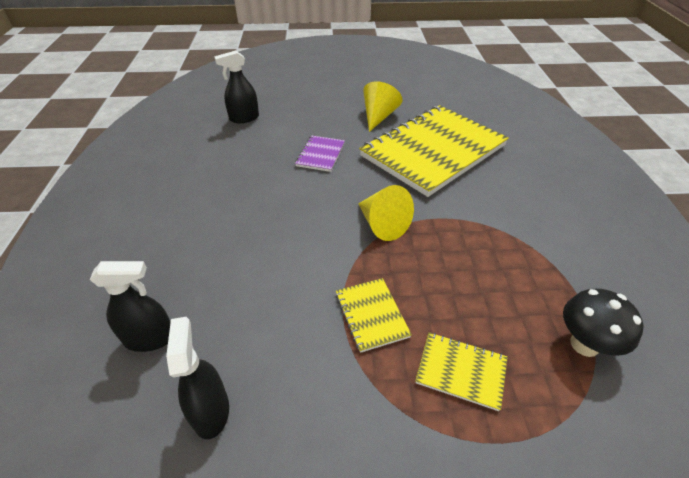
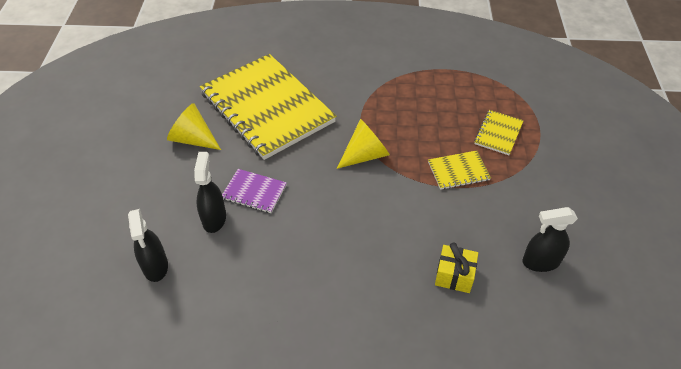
camera: 85 degrees left, 5 degrees up
(150, 338) = (487, 310): black spray bottle -> black spray bottle (214, 218)
(204, 306) = (454, 276): none -> yellow gift
(584, 344) = (475, 77): black mushroom -> none

